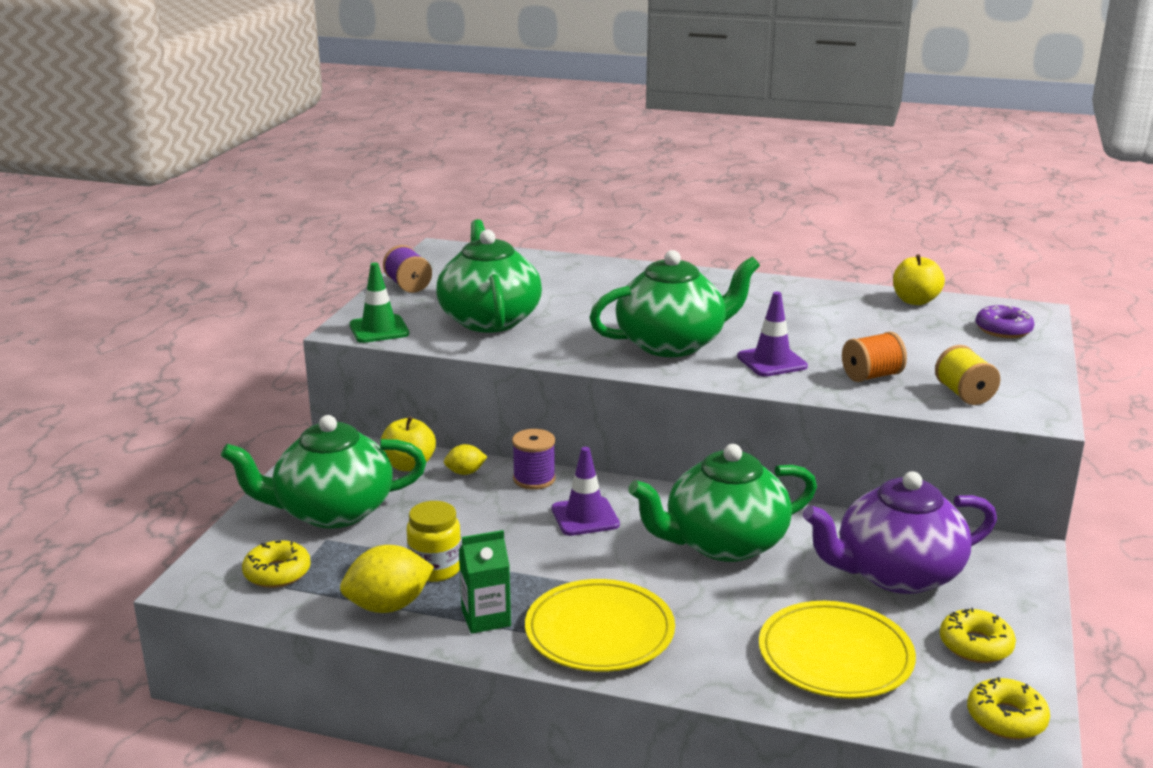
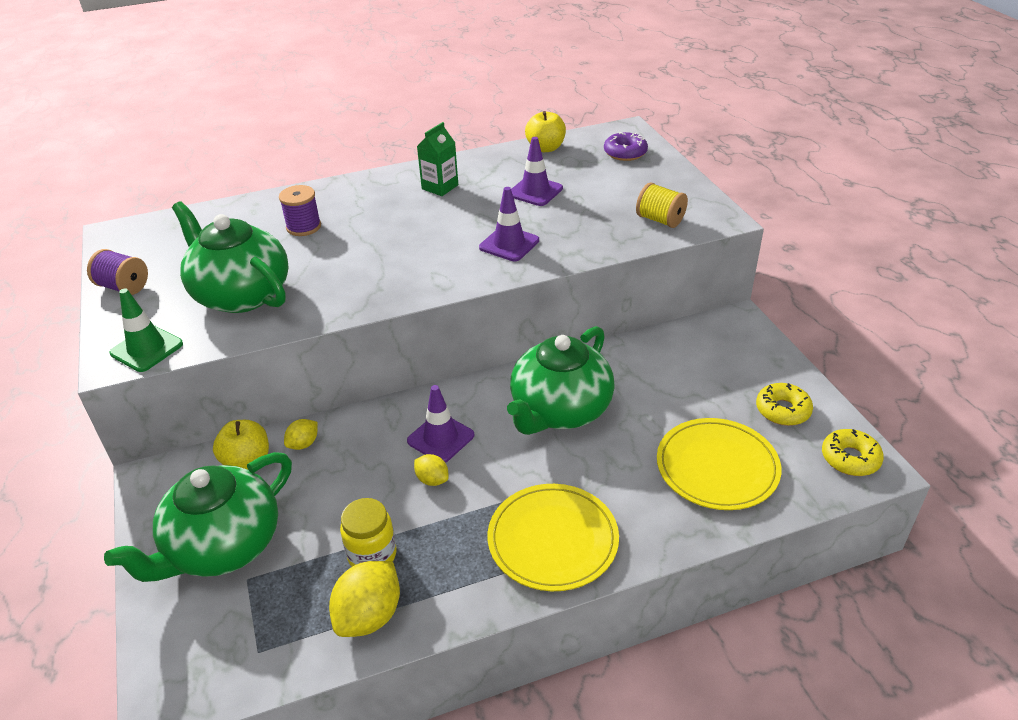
camera: 35 degrees left, 15 degrees up
(277, 573) = (235, 641): yellow donut -> none
(486, 618) = (459, 579): green carton -> green carton (440, 187)
(534, 479) = (366, 422): purple spool -> purple spool (303, 227)
(543, 542) = (432, 480): none -> yellow lemon
(672, 344) = (420, 257): green teapot -> none
(855, 331) = (535, 191): none -> purple traffic cone
(871, 376) = (588, 228): orange spool -> none
(896, 574) = (687, 377): purple teapot -> none

